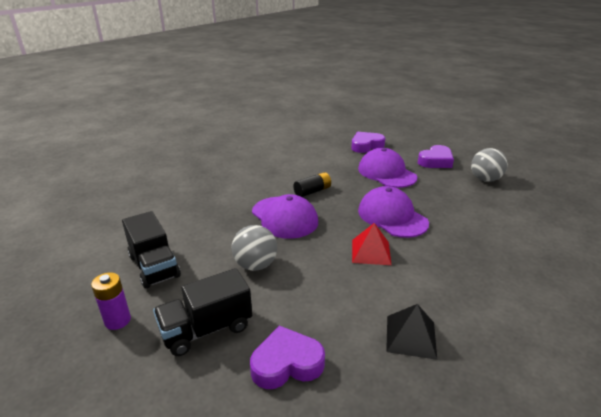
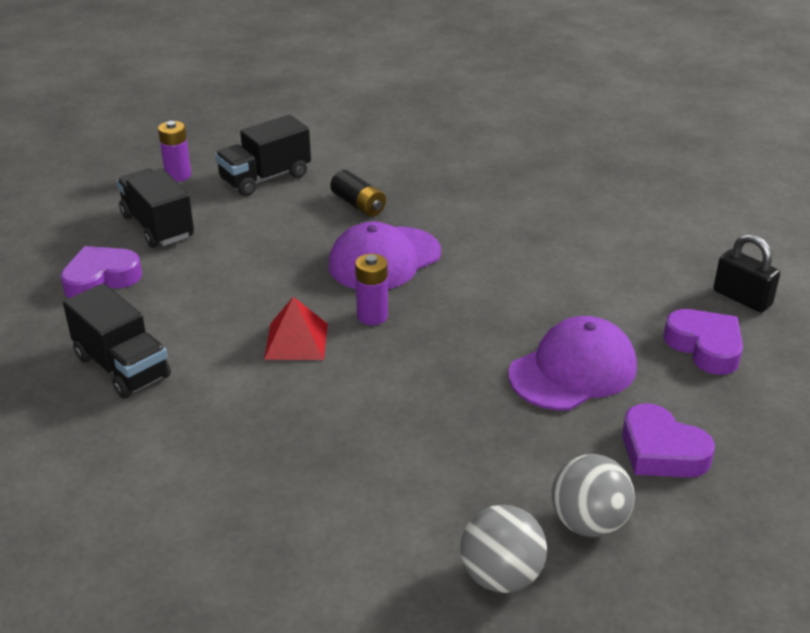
camera: 85 degrees right, 5 degrees up
(255, 265) = (266, 245): grey ball -> grey ball (501, 576)
(286, 363) = (101, 279): purple heart -> purple heart turned 105 degrees counterclockwise
(312, 191) = (472, 282): black battery -> black battery (358, 204)
(331, 135) = (742, 298): none -> black padlock
(344, 223) = (372, 316): none -> purple battery
(392, 216) = (400, 368): purple cap -> none
(411, 336) = (122, 367): black pyramid -> black truck

